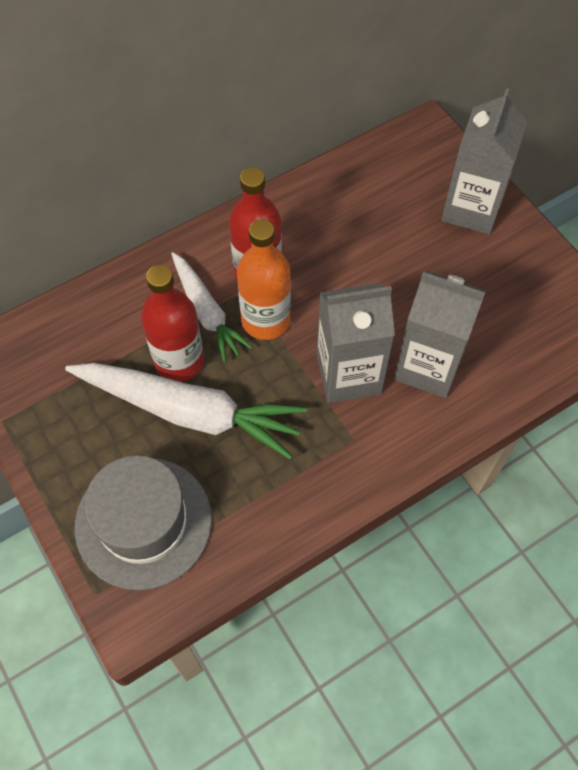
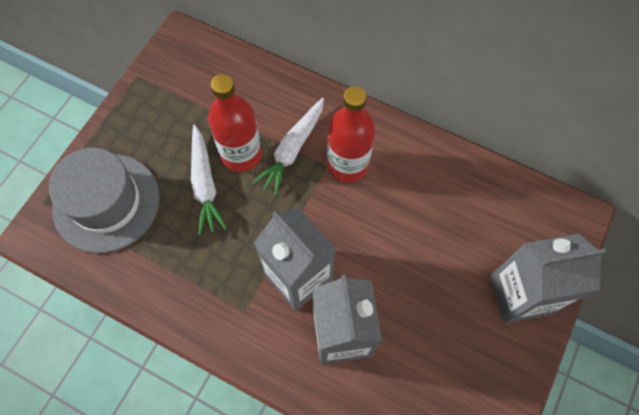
camera: 60 degrees right, 5 degrees up
(190, 412) = (205, 184): white carrot -> white carrot, size x0.60
(265, 320) = (310, 193): orange bottle -> none

